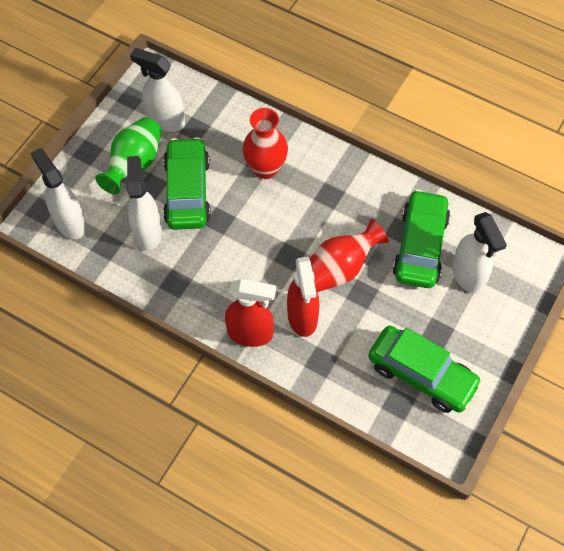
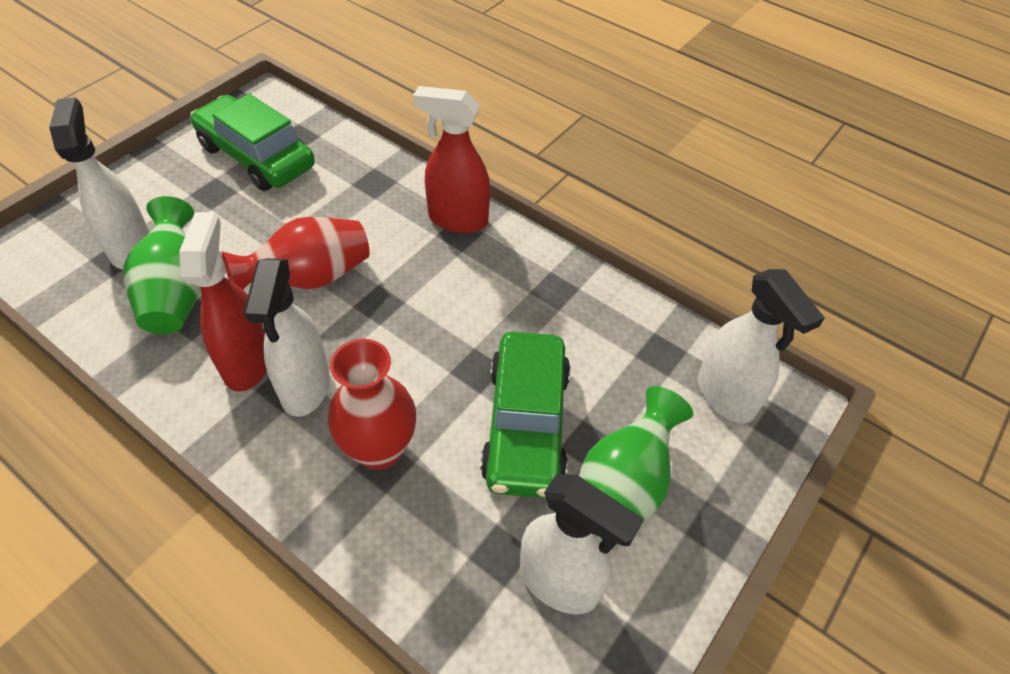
camera: 175 degrees left, 10 degrees down
(148, 232) = (595, 365): white spray bottle -> white spray bottle (305, 388)
(302, 317) = (383, 228): red spray bottle -> red spray bottle (247, 362)
(420, 246) = (176, 292): green car -> green vase

